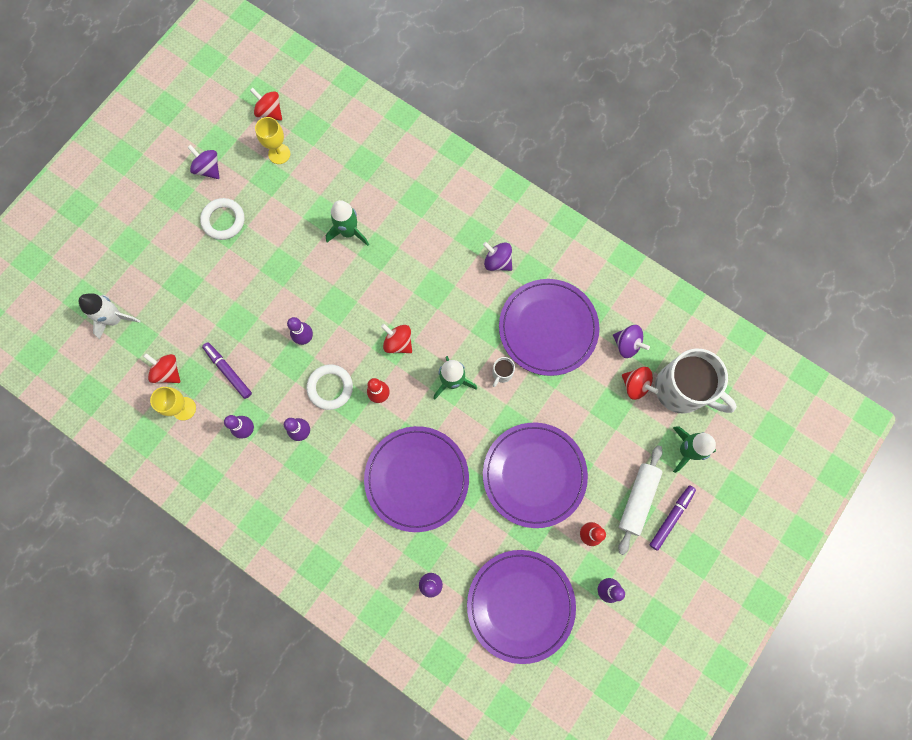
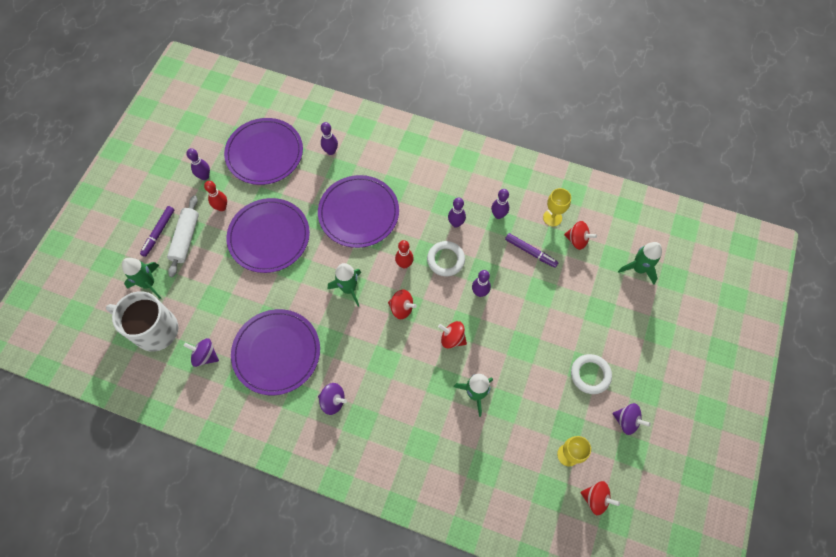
camera: 165 degrees right, 10 degrees down
(115, 319) = (638, 268): white rocket -> green rocket
(502, 373) = (309, 305): white mug -> none
(635, 385) = (195, 323): red spinning top -> red spinning top (452, 338)

